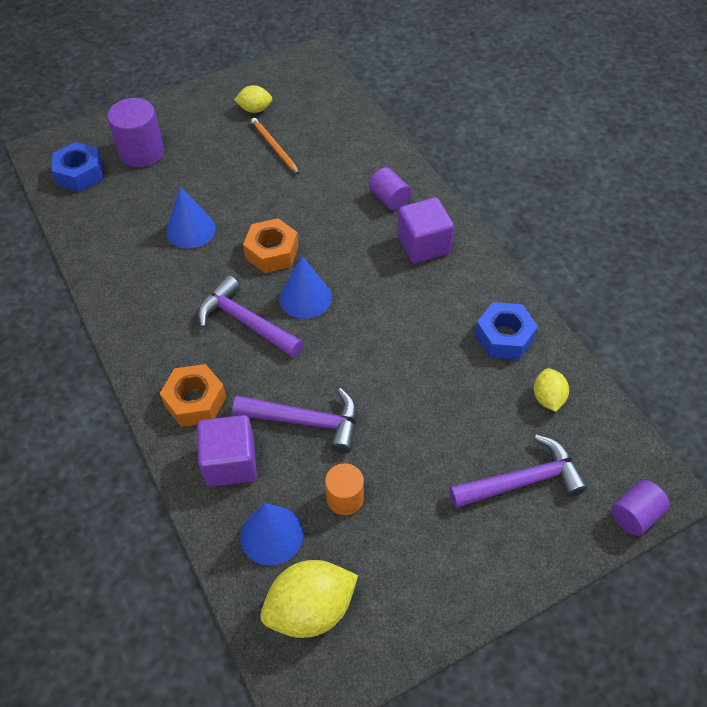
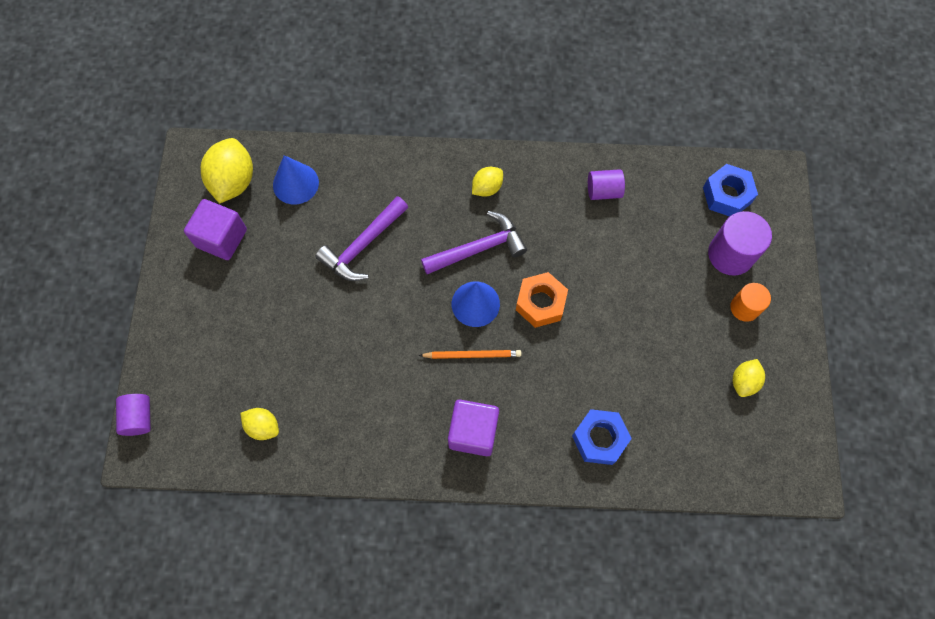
camera: 120 degrees right, 15 degrees up
(171, 348) = (487, 188): none -> yellow lemon
(191, 230) = (605, 253): blue cone -> none
(195, 401) = (428, 184): orange nut -> none
(230, 463) = (364, 183): purple cube -> purple cube (222, 238)
(274, 147) = (675, 371): orange pencil -> orange pencil (472, 355)
(345, 498) = (288, 239): orange cylinder -> orange cylinder (744, 308)
(389, 199) = (546, 437): purple cylinder -> purple cylinder (603, 191)
(504, 337) = (337, 433): blue nut -> blue nut (599, 439)
(523, 481) = (216, 360): purple hammer -> none

